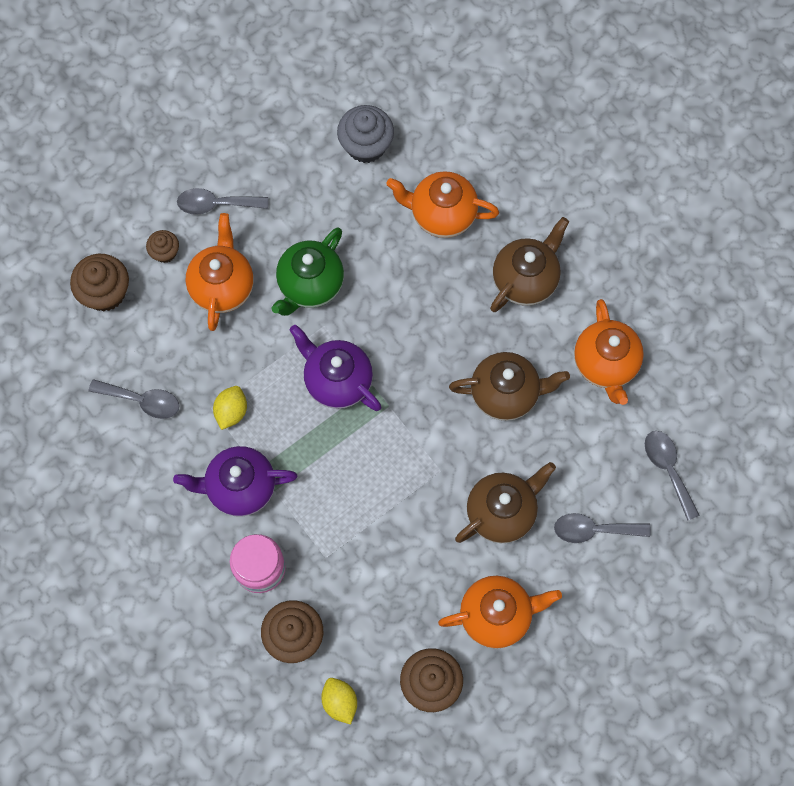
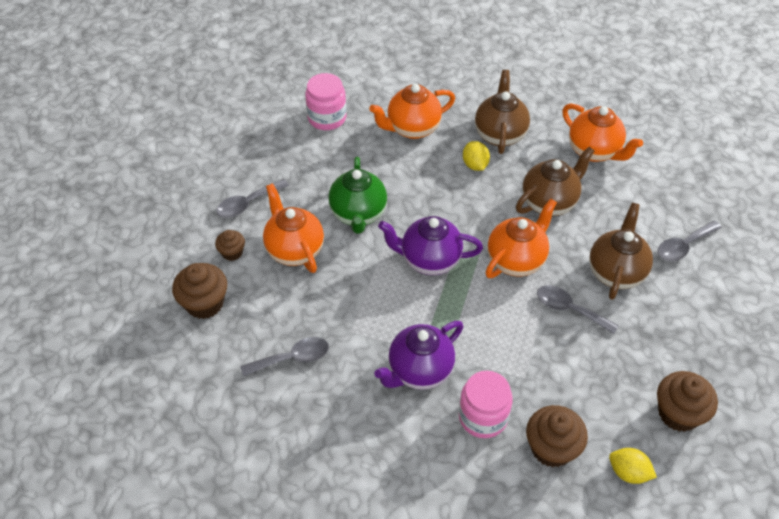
camera: 35 degrees left, 20 degrees down
(231, 411) = (368, 324): yellow lemon -> yellow lemon (475, 165)
(366, 145) = (327, 118): grey cupcake -> pink jar
(496, 615) = (676, 338): orange teapot -> orange teapot (516, 260)
(668, 469) = (691, 185): grey spoon -> grey spoon (569, 309)

